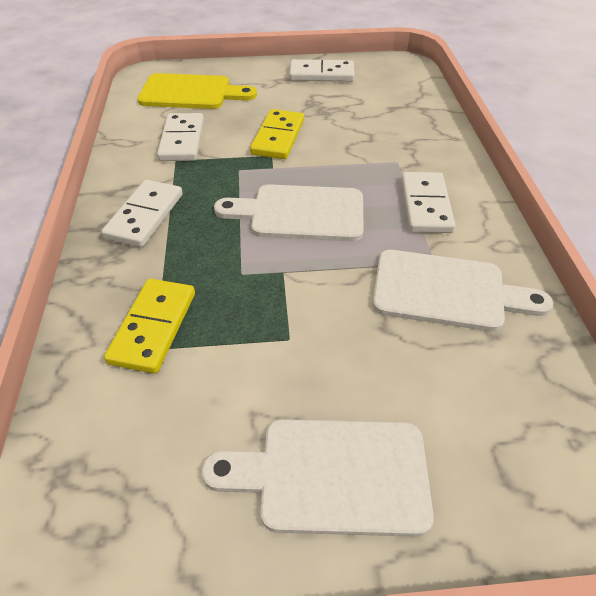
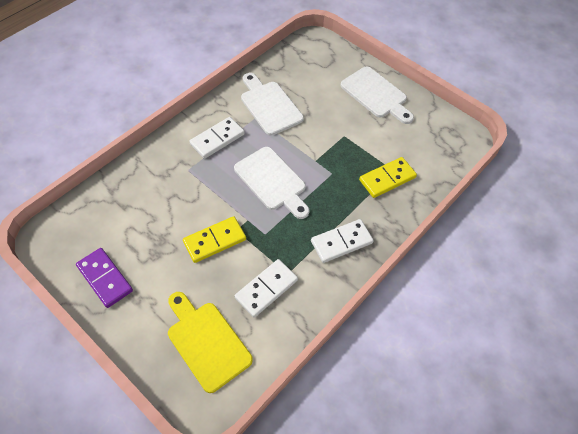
camera: 135 degrees left, 10 degrees up
(321, 74) = (105, 278): white domino -> purple domino

